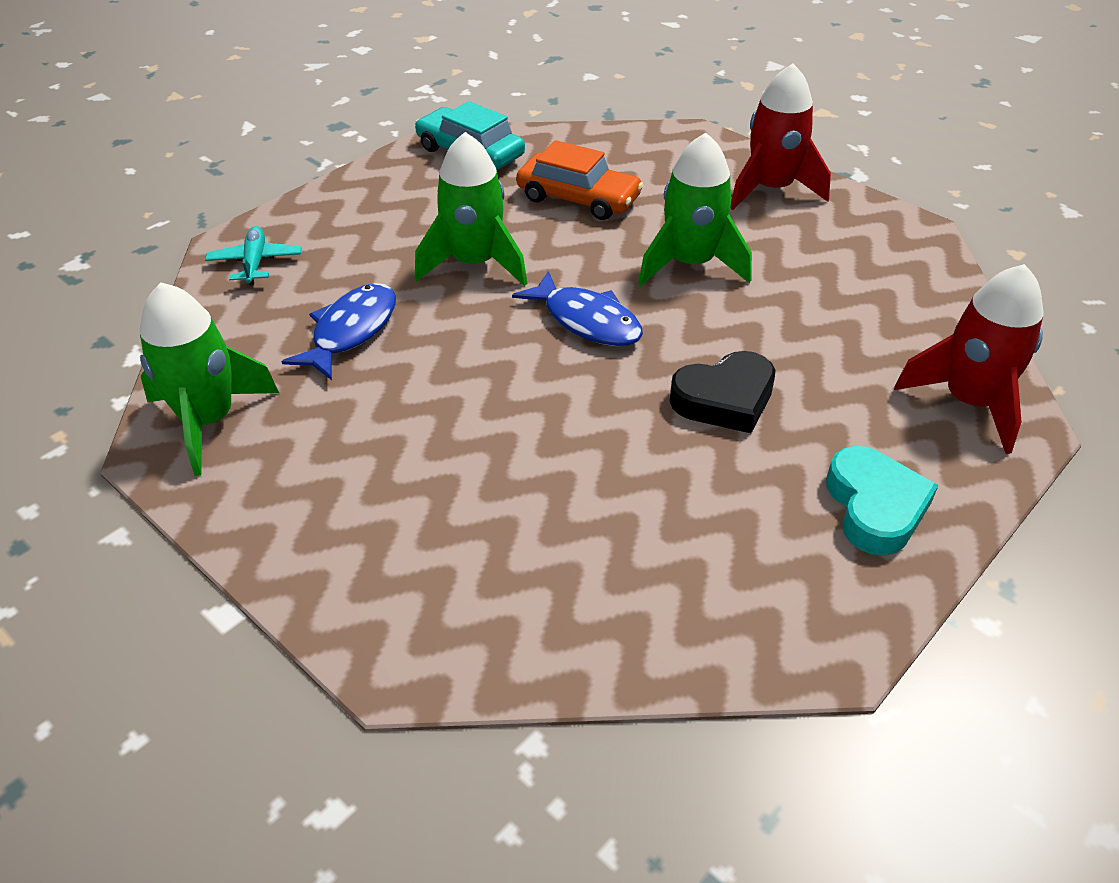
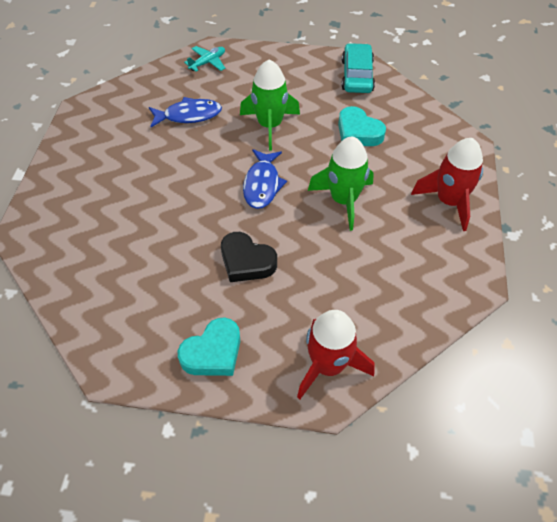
camera: 55 degrees right, 10 degrees up
(209, 420) = (105, 110): green rocket -> none
(578, 198) = (358, 132): orange car -> turquoise heart

